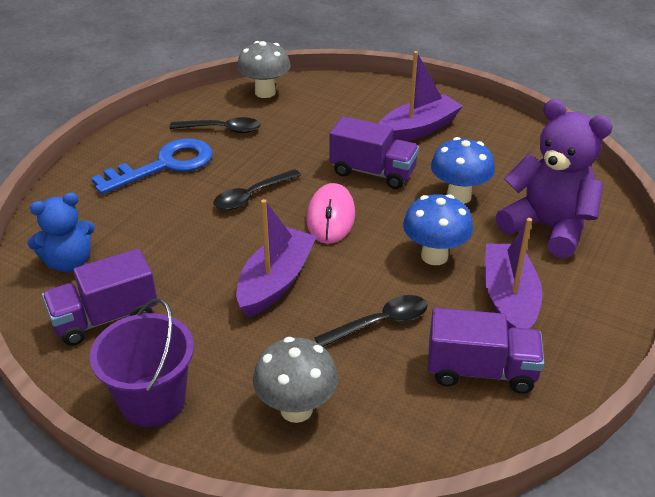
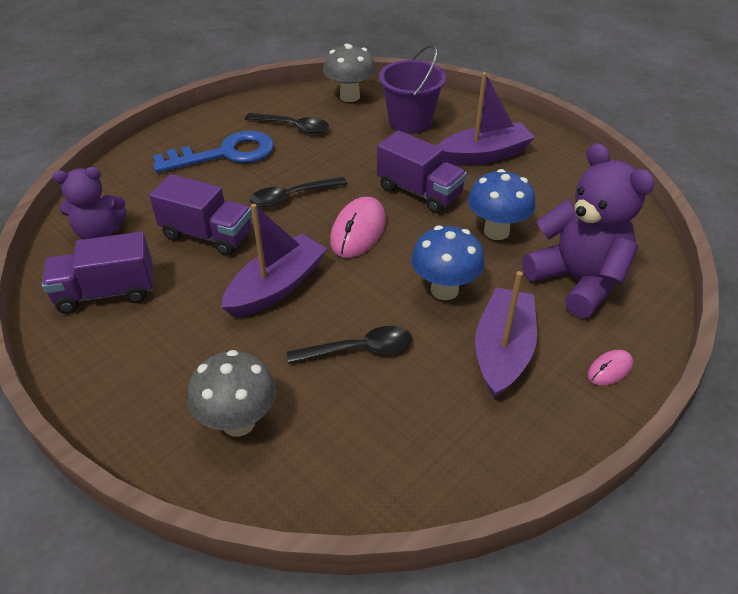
camera: 15 degrees right, 5 degrees up
(69, 263) = (100, 233): blue teddy bear -> purple teddy bear
(152, 401) = (111, 383): purple bucket -> purple bucket (410, 122)
(481, 371) = (440, 423): purple truck -> purple truck (207, 235)
(605, 297) = (609, 369): none -> pink mouse

